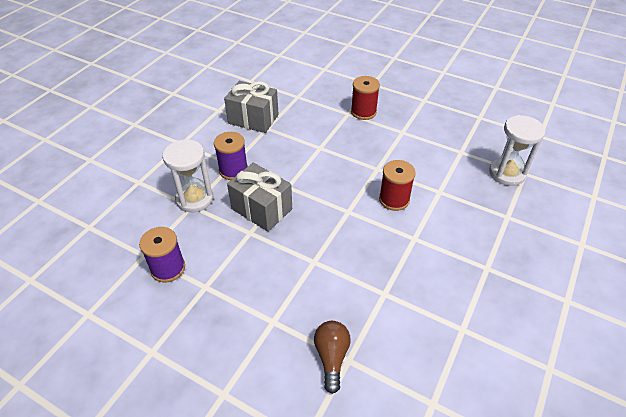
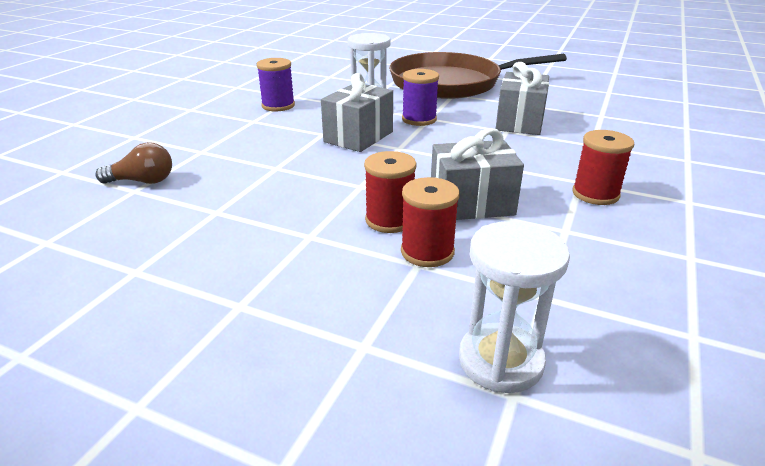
camera: 85 degrees right, 15 degrees down
(152, 141) = (451, 83): none -> brown pan
(374, 161) = (471, 204): none -> grey gift
(427, 186) = (427, 252): none -> red spool

